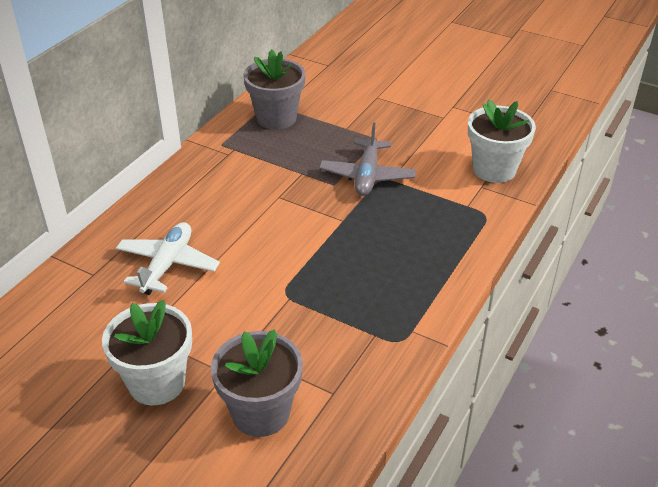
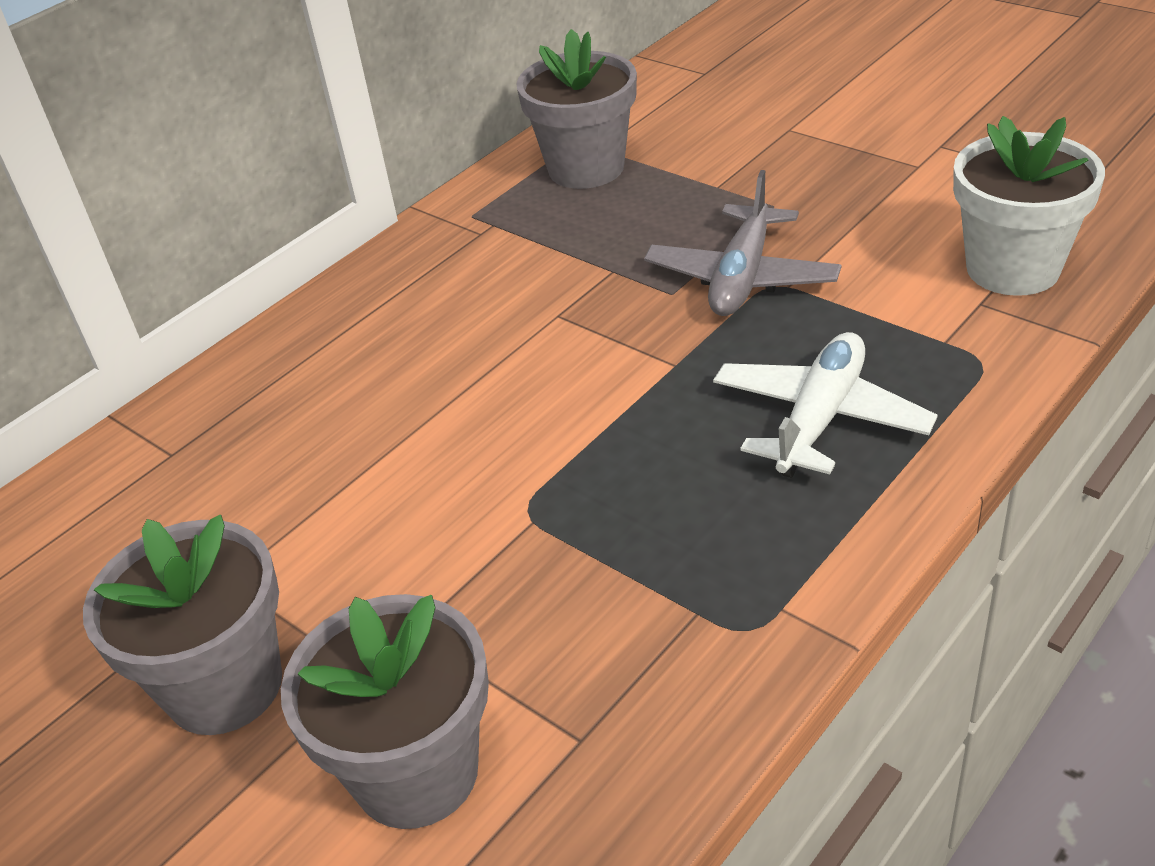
camera: 15 degrees right, 0 degrees up
(157, 383) = (224, 686): white flower pot -> grey flower pot
(167, 265) = (312, 442): white plane -> white plane (820, 418)

